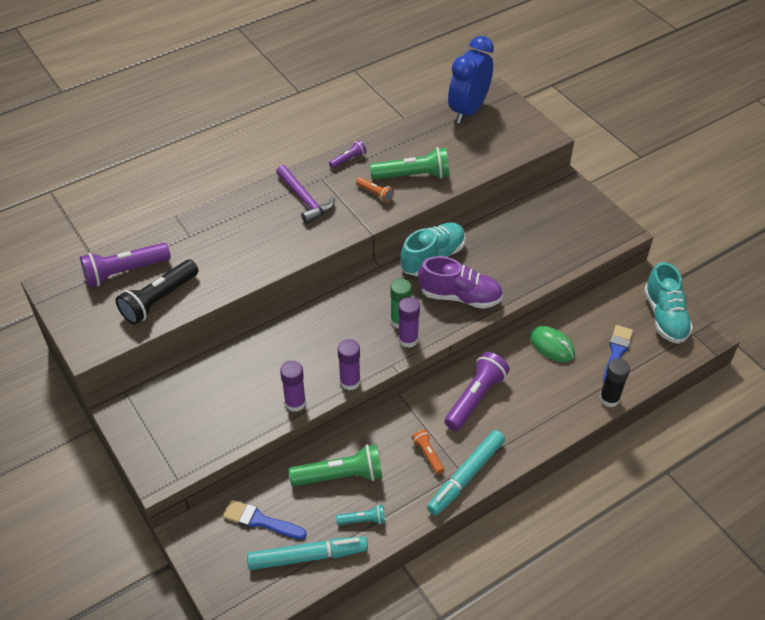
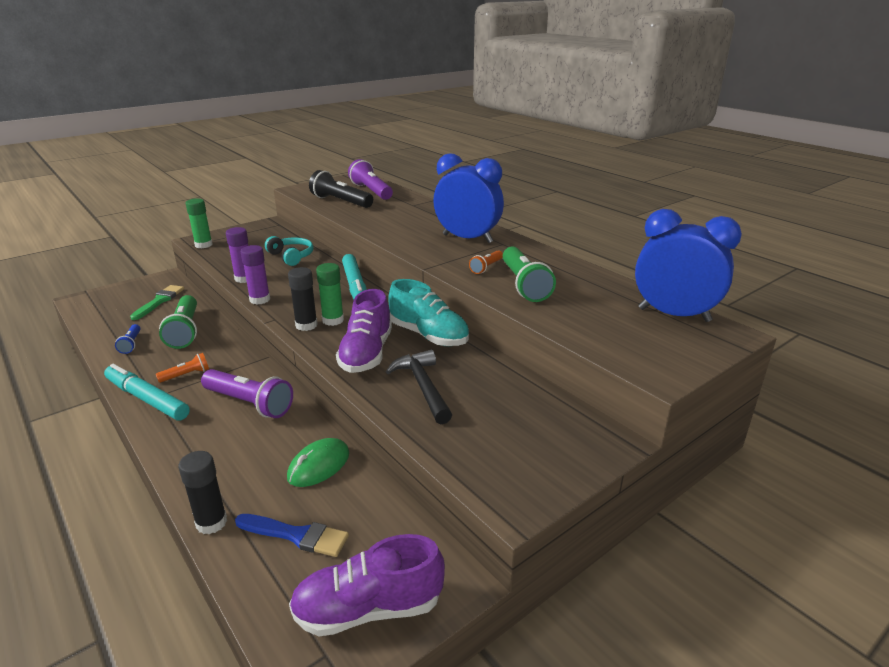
camera: 85 degrees right, 20 degrees down
(180, 463) = (203, 245): none -> green glue stick
(240, 367) = (291, 256): none -> turquoise headphones
(260, 521) = (159, 301): blue brush -> green brush
(305, 200) = (467, 239): purple hammer -> blue clock
(307, 556) = (112, 322): turquoise marker -> turquoise marker (355, 286)
(348, 160) = (536, 253): purple flashlight -> none
(363, 520) = (131, 344): turquoise flashlight -> blue flashlight
(408, 339) = (306, 325): purple glue stick -> black glue stick
(508, 264) = (423, 387): none -> black hammer
(665, 317) = (368, 609): turquoise shoe -> purple shoe

